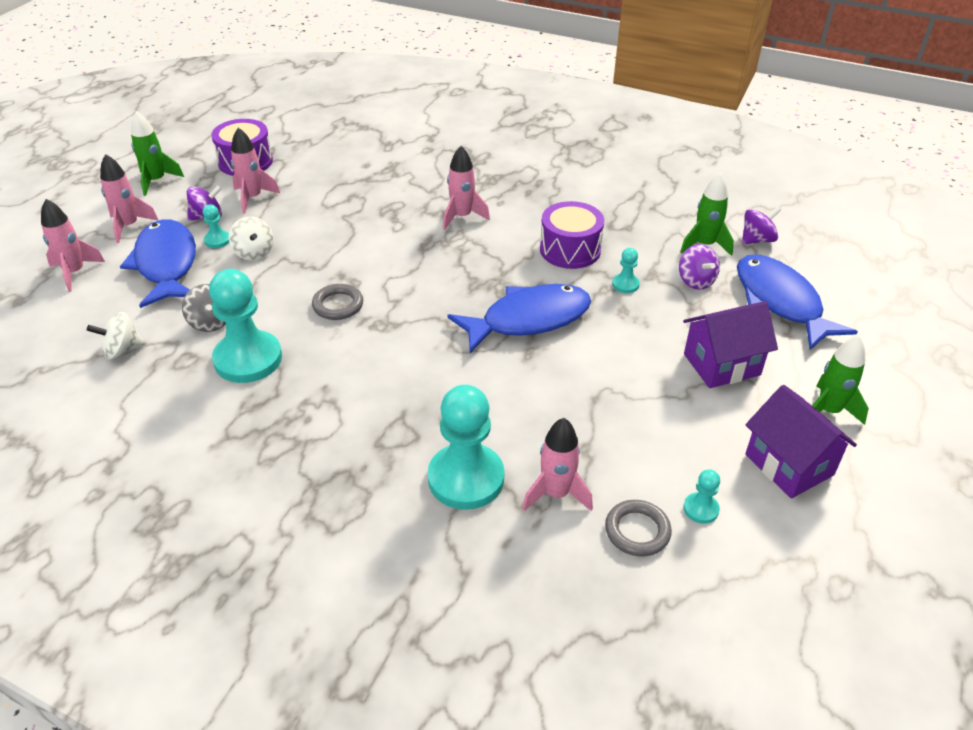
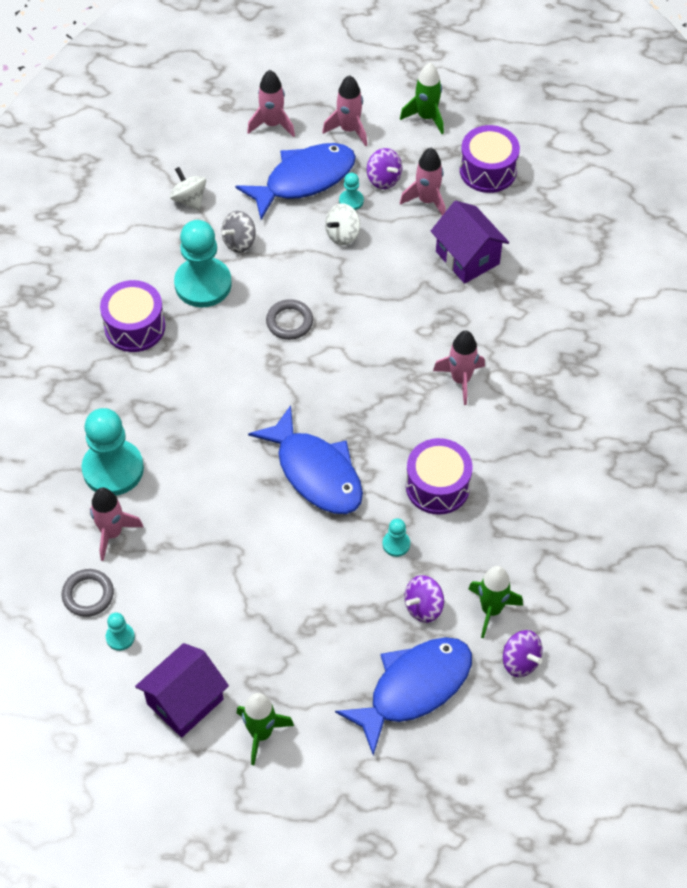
camera: 75 degrees right, 15 degrees up
(271, 426) = (135, 327): none -> purple drum
(722, 364) = (300, 640): purple house -> purple house (467, 258)

